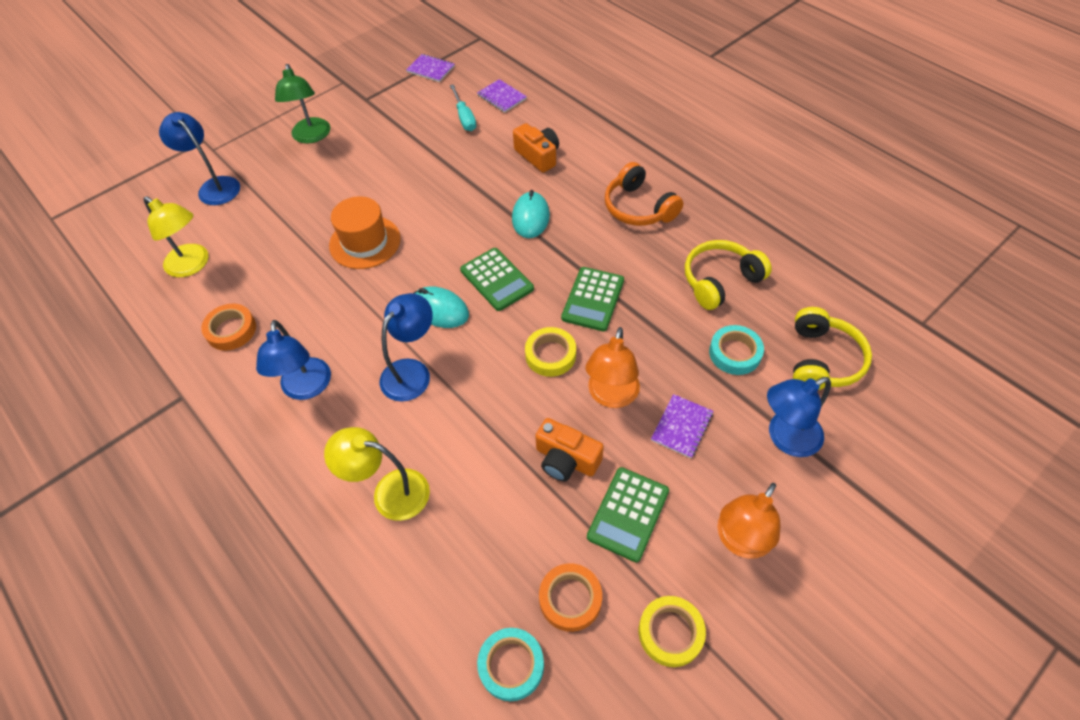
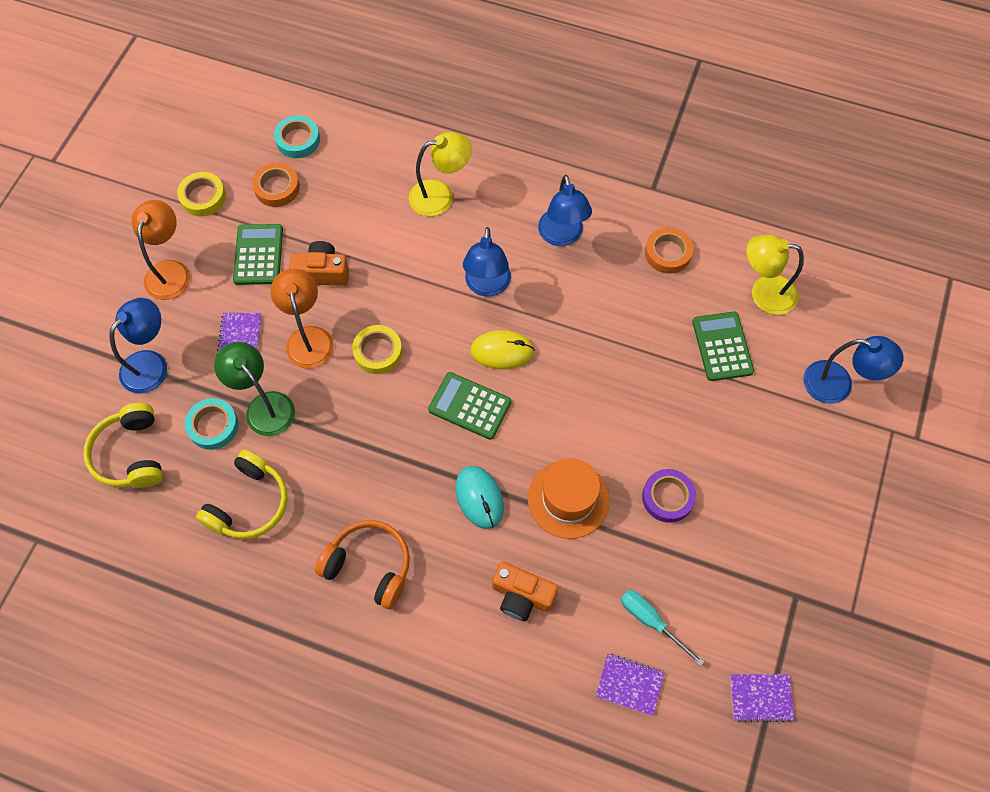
camera: 150 degrees right, 10 degrees up
(306, 388) = (562, 236): blue lamp -> blue lamp turned 150 degrees counterclockwise
(311, 136) = (804, 501): green lamp -> green lamp (264, 406)
(365, 242) = (626, 390): orange hat -> orange hat (568, 499)
(396, 170) = (667, 497): none -> purple tape
(440, 310) = (502, 351): turquoise mouse -> yellow mouse
(593, 299) = (366, 425): green calculator -> green calculator (722, 346)

